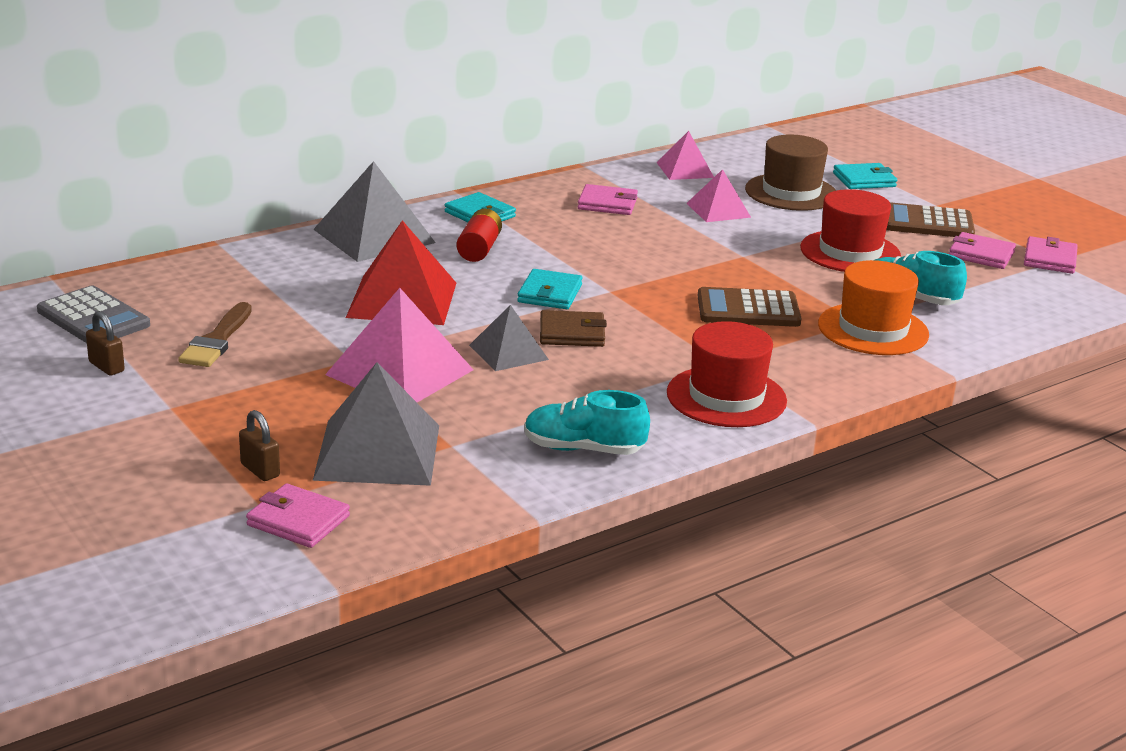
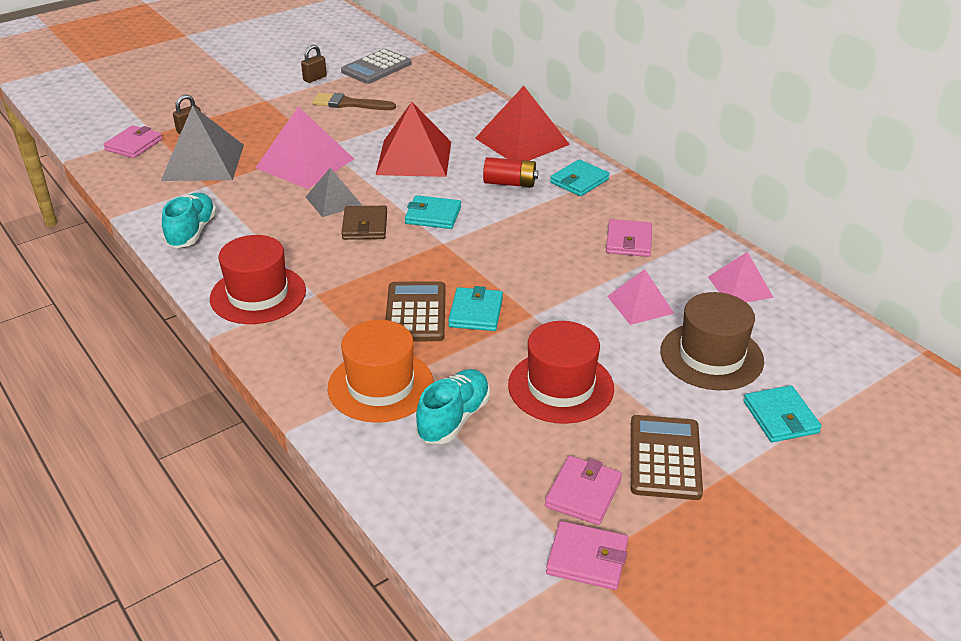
camera: 90 degrees right, 10 degrees up
(374, 236) = (522, 141): grey pyramid -> red pyramid
(743, 281) = (476, 312): none -> turquoise wallet

